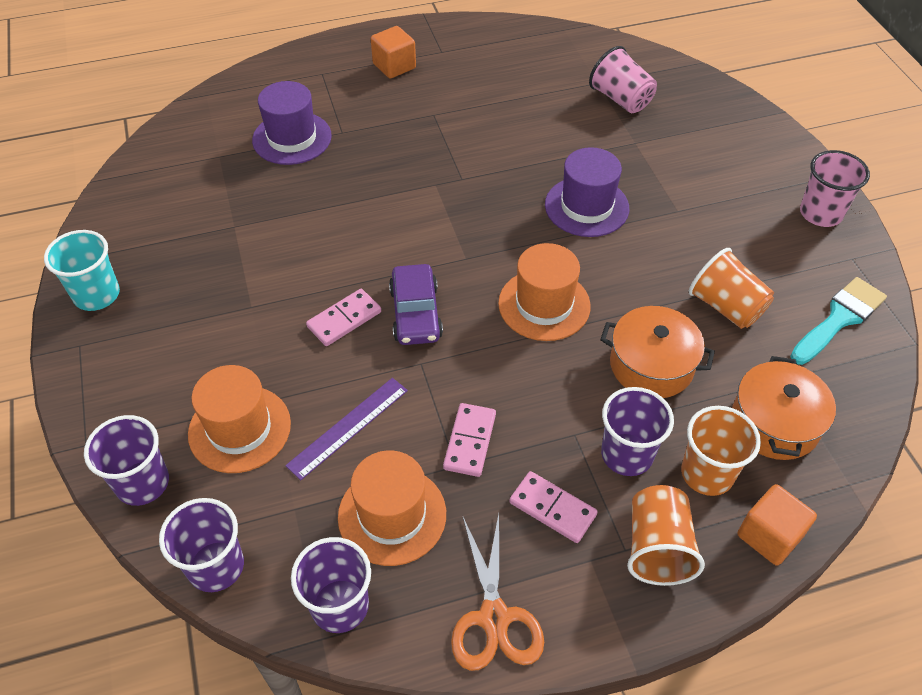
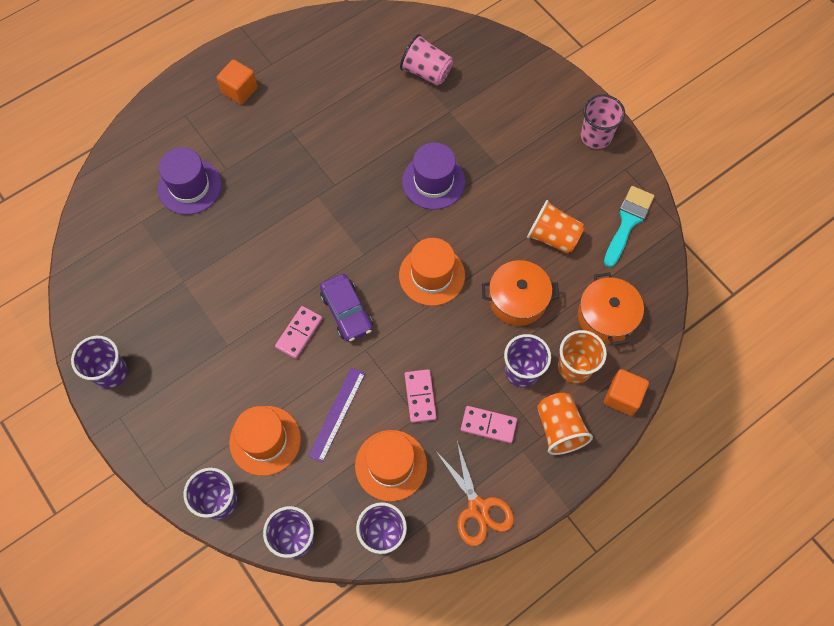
camera: 20 degrees left, 15 degrees up
(97, 295) = (110, 373): turquoise cup -> purple cup

